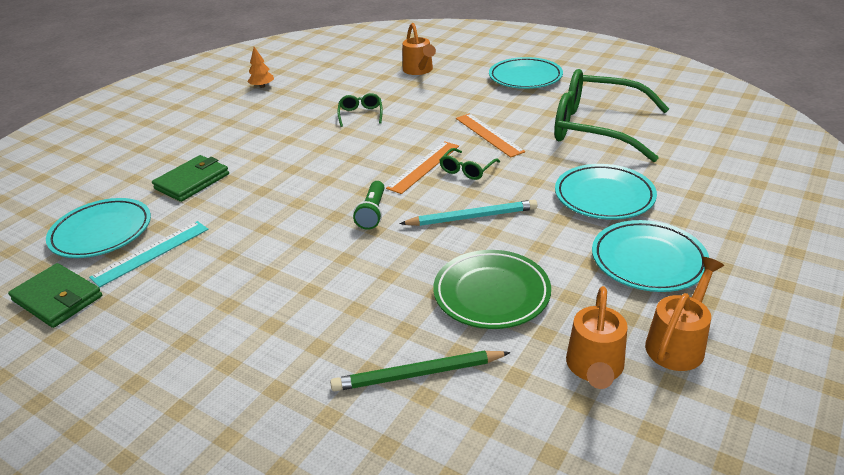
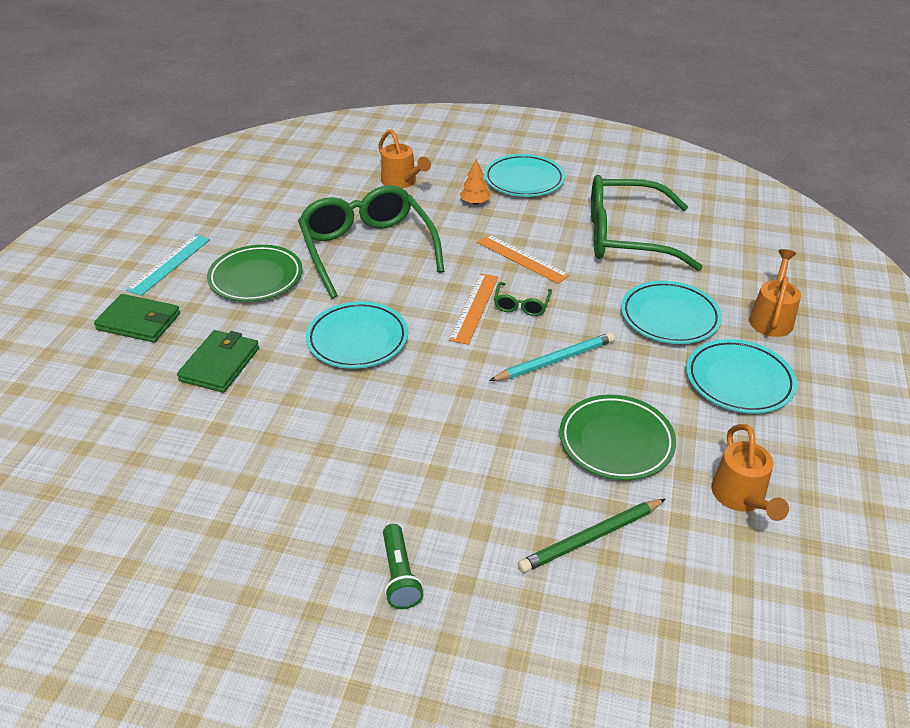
camera: 20 degrees left, 5 degrees up
(58, 298) = (157, 537): green wallet -> green wallet (139, 322)
(102, 232) = (152, 447): turquoise plate -> turquoise plate (357, 340)
(151, 253) = (231, 462): turquoise ruler -> turquoise ruler (169, 264)
(260, 125) = (256, 278): none -> green plate
(262, 86) = (224, 223): orange tree -> orange tree (475, 202)
(361, 114) = (367, 249): green glasses -> green glasses, size x2.47
(372, 213) = (450, 372): green flashlight -> green flashlight (399, 575)
(678, 343) = (798, 459): orange watering can -> orange watering can (771, 318)

